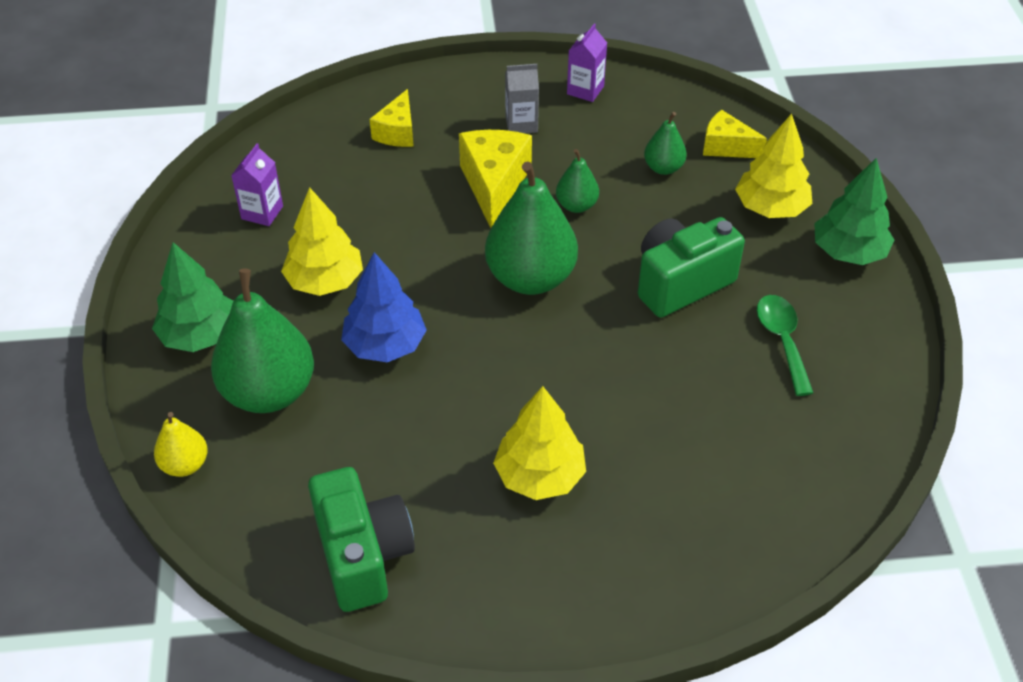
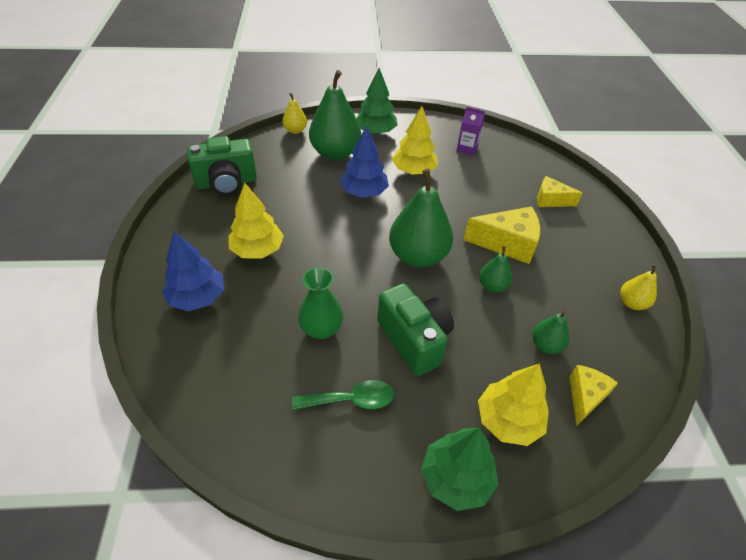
camera: 90 degrees right, 0 degrees up
(521, 124) = (577, 261): grey carton -> none
(585, 90) = (631, 303): purple carton -> yellow pear
(653, 538) = (197, 297): none -> blue tree
(682, 378) = (321, 328): none -> green vase

